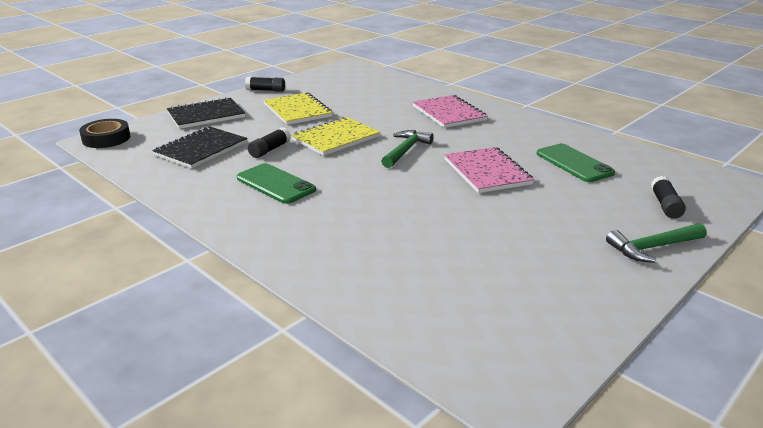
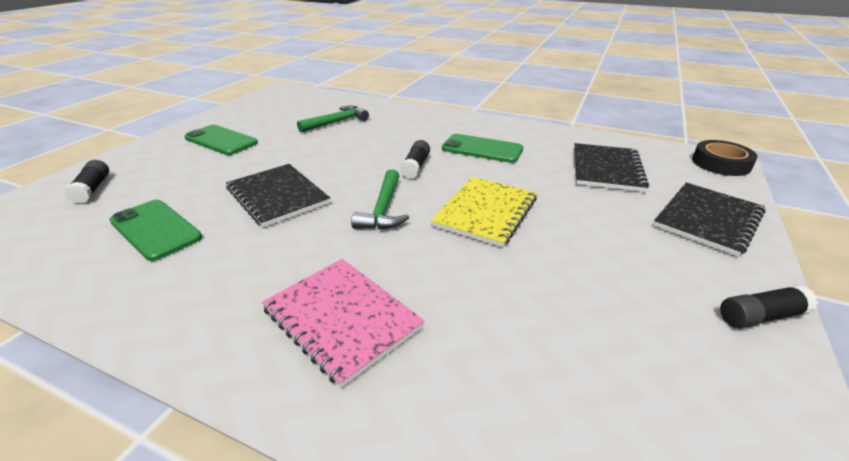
camera: 160 degrees right, 5 degrees up
(270, 150) = (538, 181): black glue stick -> black glue stick (416, 166)
(297, 110) = (608, 261): yellow notebook -> none
(487, 172) = (277, 196): pink notebook -> black notebook
(570, 250) = (221, 140): none -> green phone
(652, 248) = (150, 151): green hammer -> green hammer (337, 122)

